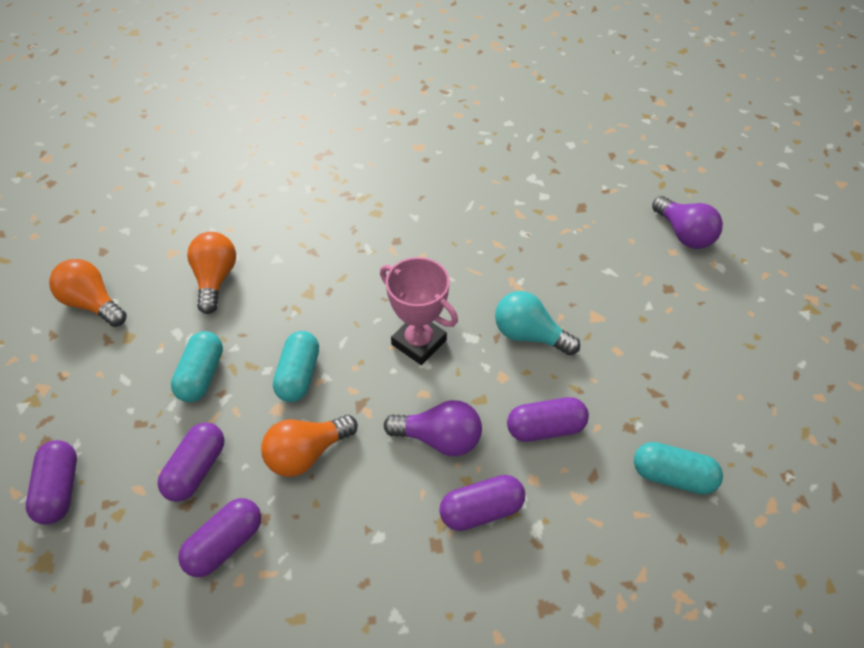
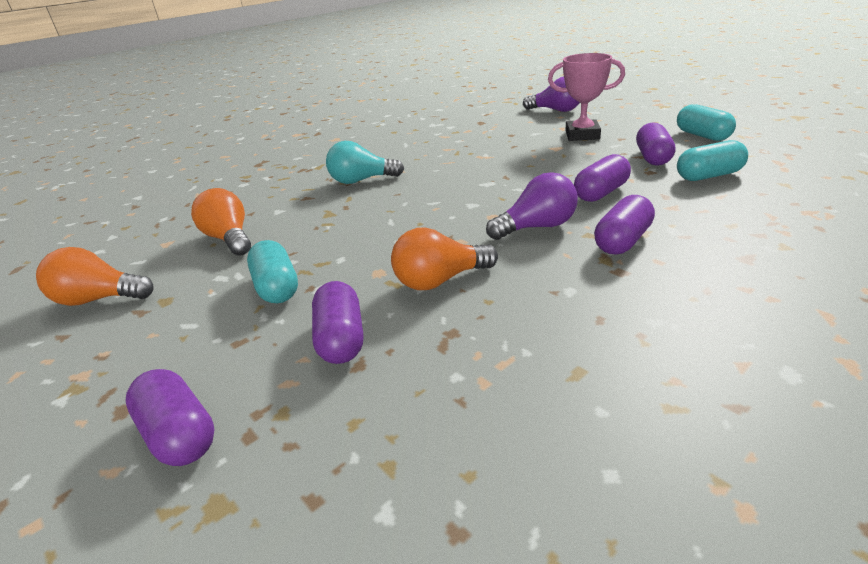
camera: 30 degrees left, 20 degrees down
(225, 544) = (435, 367): purple capsule -> purple capsule (653, 157)
(299, 375) = (374, 249): turquoise capsule -> turquoise capsule (702, 135)
(307, 453) = (440, 280): orange light bulb -> orange light bulb turned 45 degrees clockwise
(419, 342) = (453, 199): pink trophy -> pink trophy (582, 135)
(529, 335) = (526, 168): turquoise light bulb -> turquoise light bulb (361, 180)

